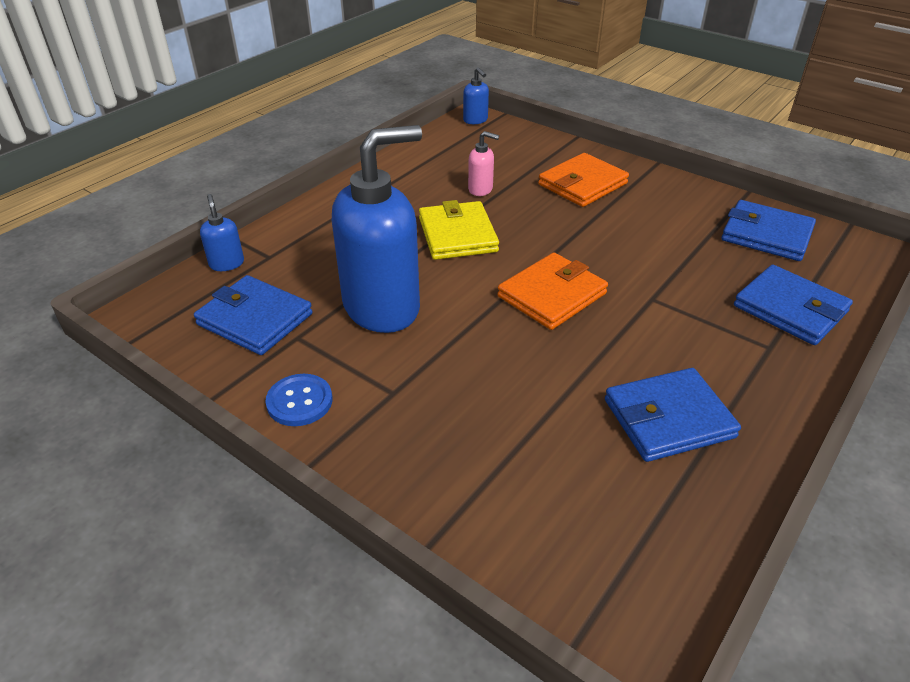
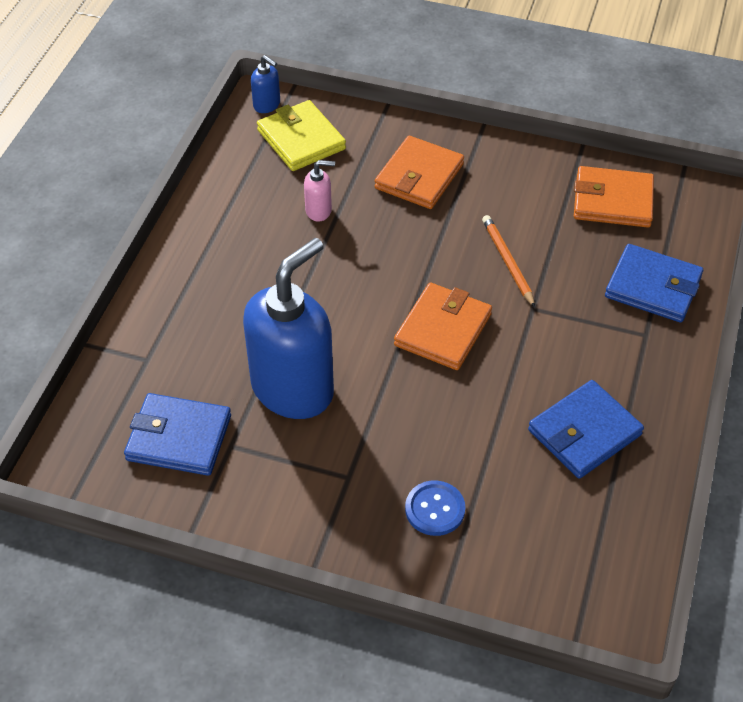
camera: 20 degrees left, 10 degrees up
(227, 263) = (109, 380): blue soap dispenser -> none
(299, 401) = (272, 511): blue button -> blue button (435, 509)
(457, 235) = (323, 279): yellow wallet -> yellow wallet (301, 139)
(641, 258) = (508, 262): none -> orange pencil
(766, 235) = (612, 201): blue wallet -> orange wallet

